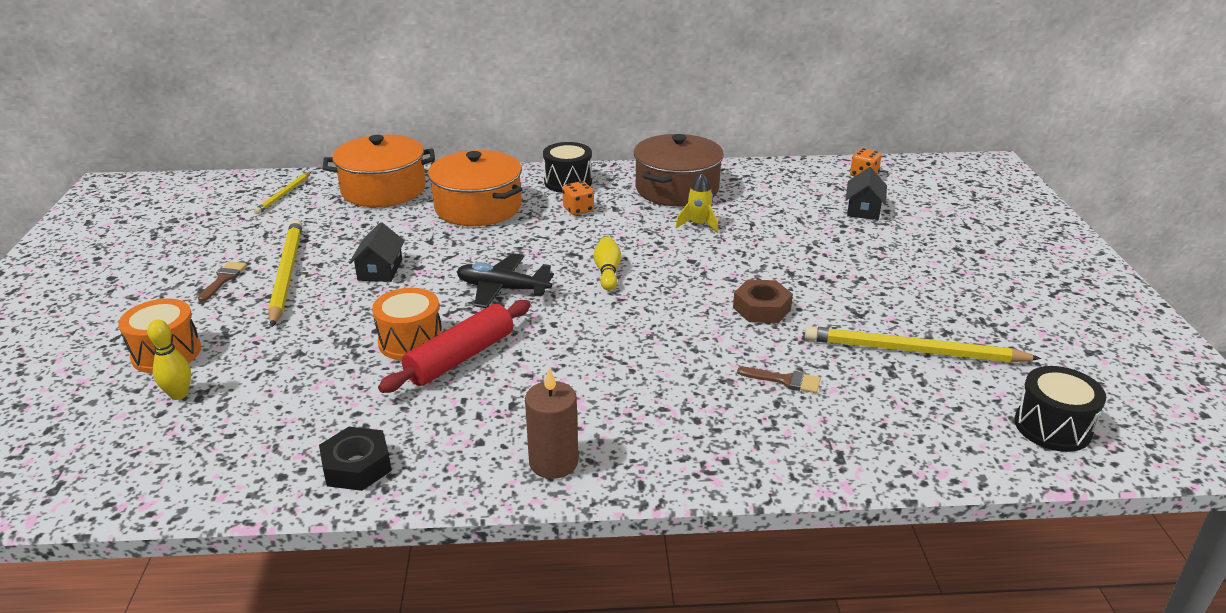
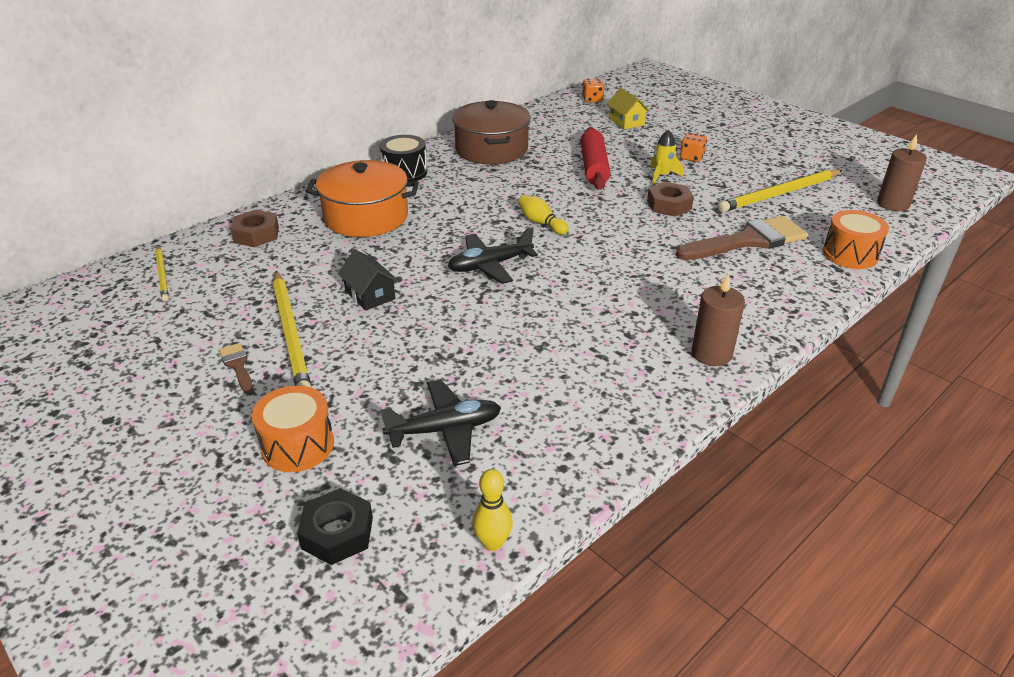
camera: 40 degrees left, 5 degrees up
(179, 394) = (372, 466): yellow bowling pin -> yellow bowling pin (492, 543)
(259, 397) = (445, 430): none -> black plane
(286, 274) = (291, 334): yellow pencil -> yellow pencil turned 150 degrees counterclockwise
(357, 466) = (602, 429): black nut -> black nut (337, 533)
(383, 189) = (256, 234): orange pot -> brown nut
(410, 341) = (488, 331): orange drum -> orange drum (850, 254)
(460, 357) = (542, 324): red rolling pin -> red rolling pin (593, 167)
(578, 210) = (447, 189): orange dice -> orange dice (691, 157)
(698, 225) = (546, 168): yellow rocket -> yellow rocket (662, 176)
(785, 380) = (748, 241): brown brush -> brown brush, size x2.23
(863, 209) = (626, 121): black house -> yellow house
(1052, 427) = (893, 204): black drum -> brown candle

